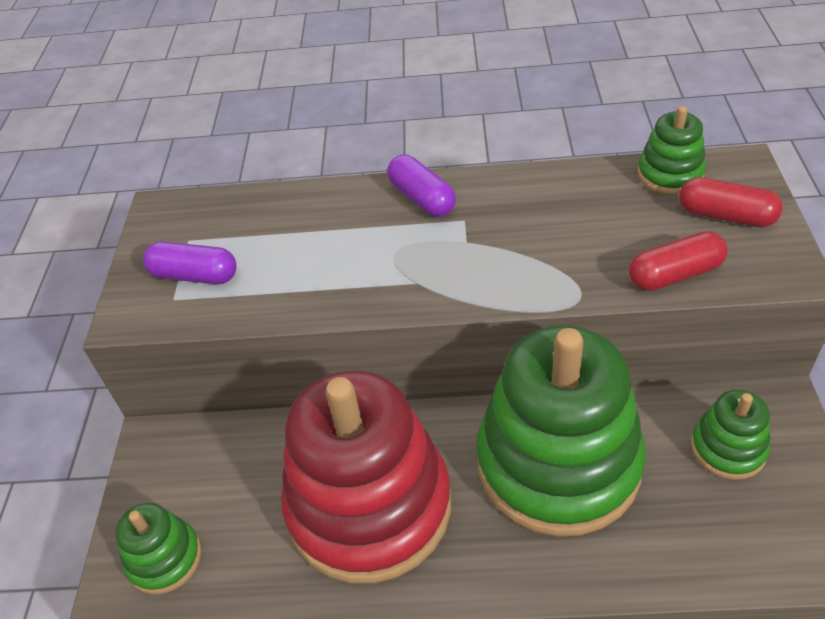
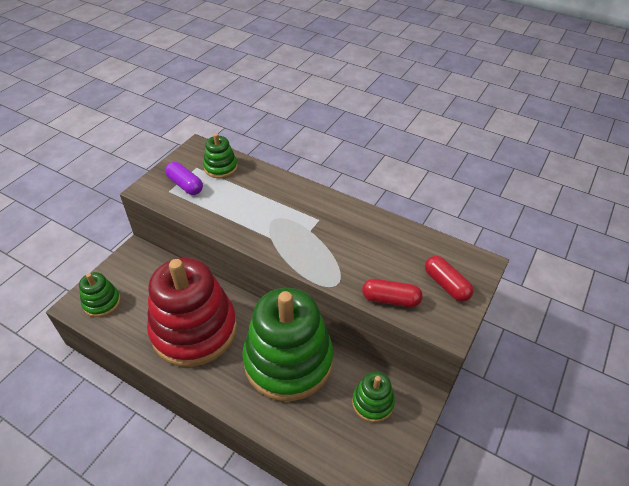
camera: 25 degrees right, 0 degrees up
(422, 198) = (310, 199): purple capsule -> none
(670, 175) = (439, 249): green stacking toy -> green stacking toy (220, 167)

